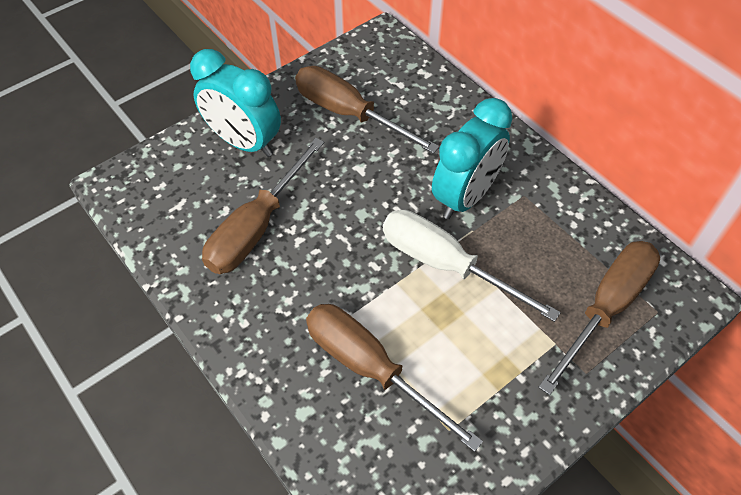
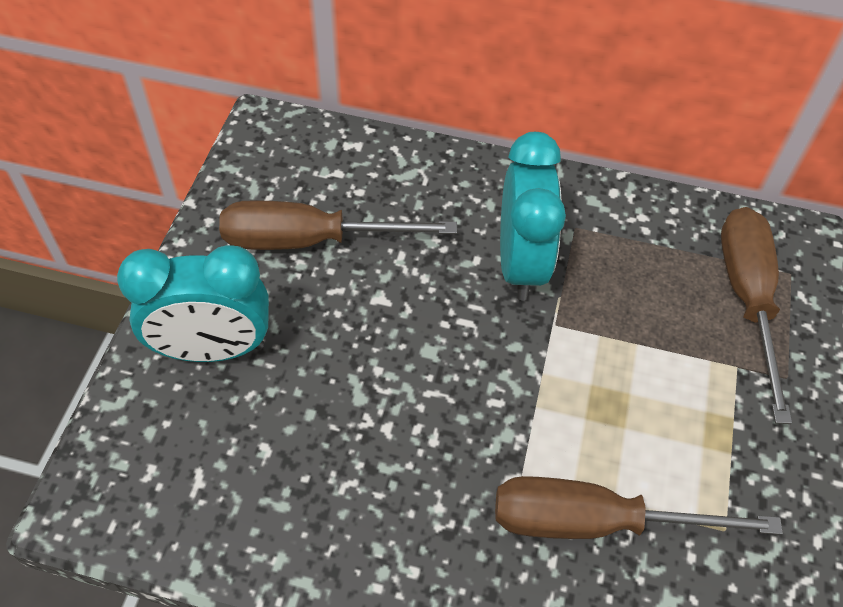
camera: 40 degrees left, 0 degrees up
(256, 227) = (324, 445): brown screwdriver -> none
(445, 265) = (566, 352): white screwdriver -> none

